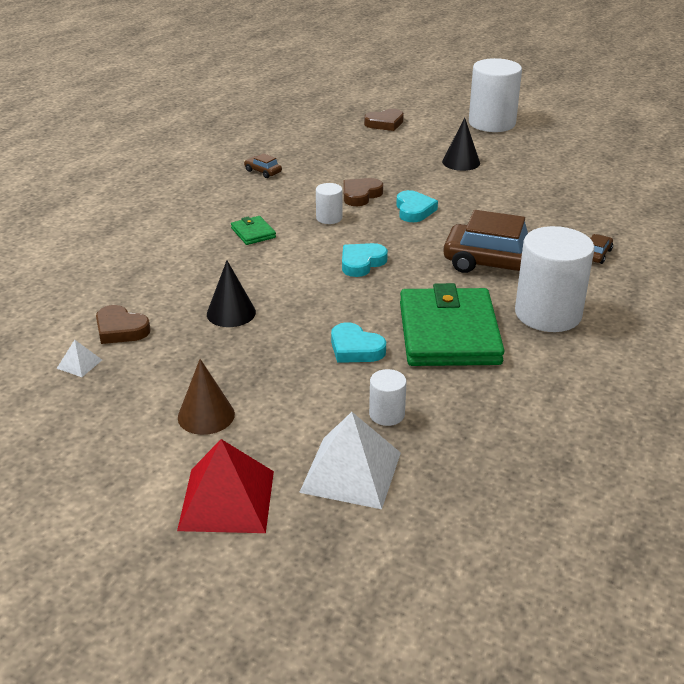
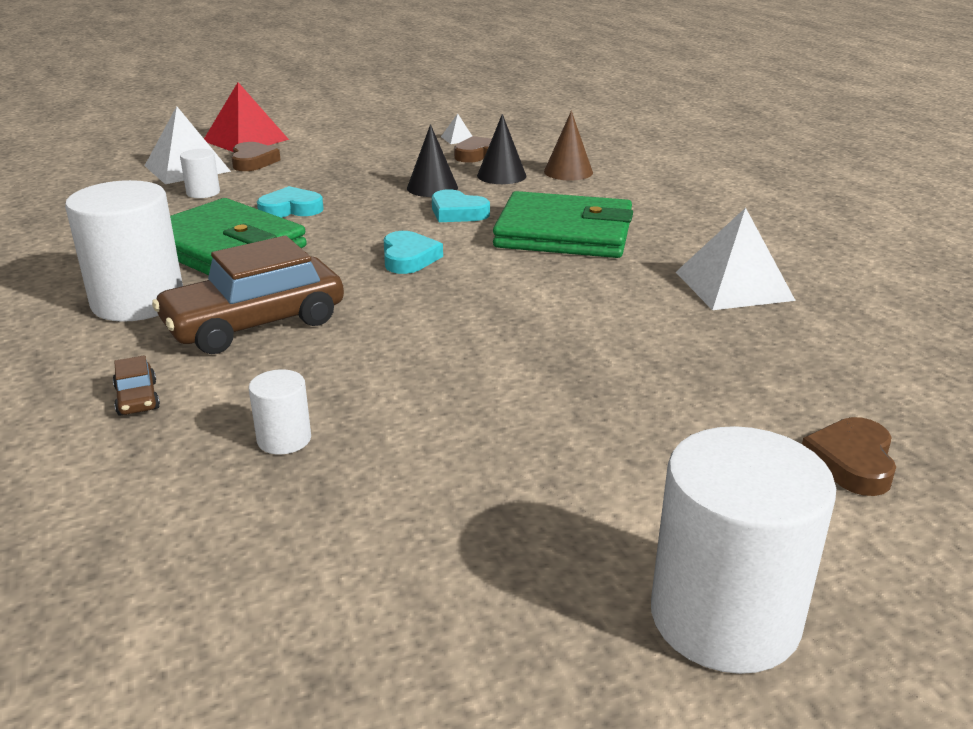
camera: 130 degrees right, 5 degrees down
(206, 415) = (326, 152): brown cone -> brown cone (568, 172)
(253, 233) = (564, 233): green wallet -> green wallet, size x2.38
(263, 171) = (733, 286): brown car -> white pyramid
(329, 218) = (536, 278): white cylinder -> white cylinder (284, 439)
(360, 195) = (568, 318): brown heart -> brown heart (253, 161)
(414, 210) = (469, 334): turquoise heart -> turquoise heart (457, 212)
(461, 162) = (567, 452): black cone -> black cone (501, 175)

